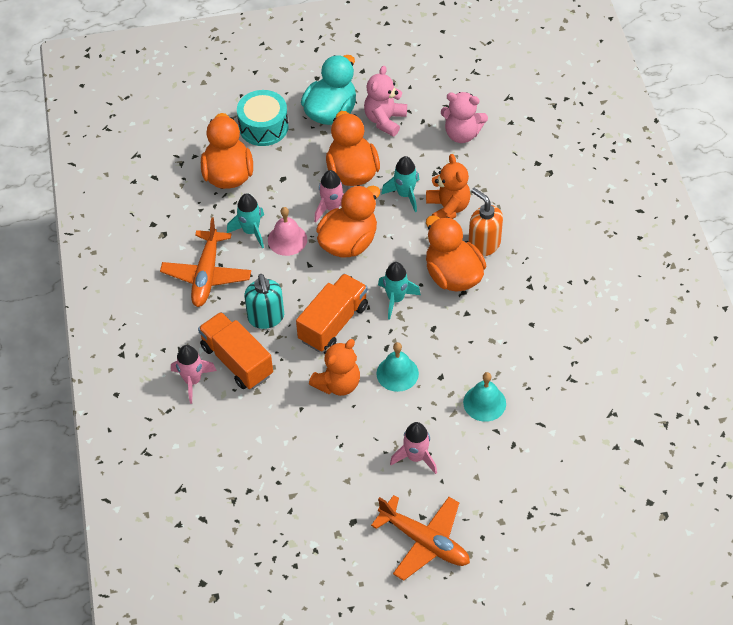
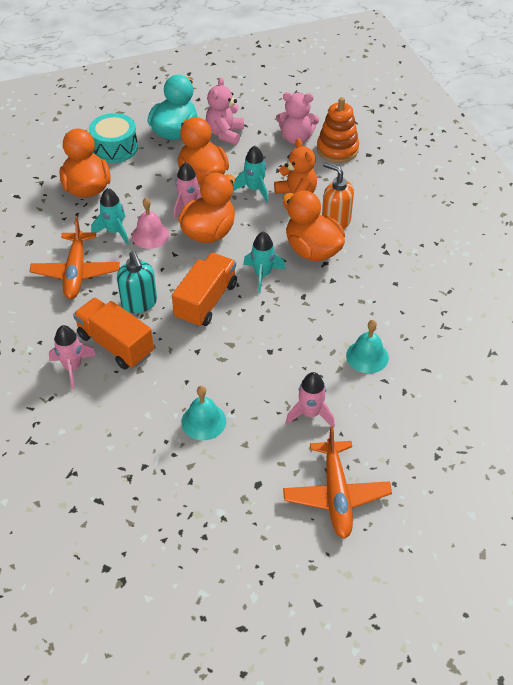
camera: 10 degrees left, 5 degrees down
(338, 384) = (220, 354): orange teddy bear -> none
(397, 373) = (276, 339): turquoise bell -> turquoise bell (203, 421)
(425, 541) = (336, 495): orange plane -> orange plane turned 60 degrees clockwise
(504, 153) = (337, 149): none -> orange stacking toy

